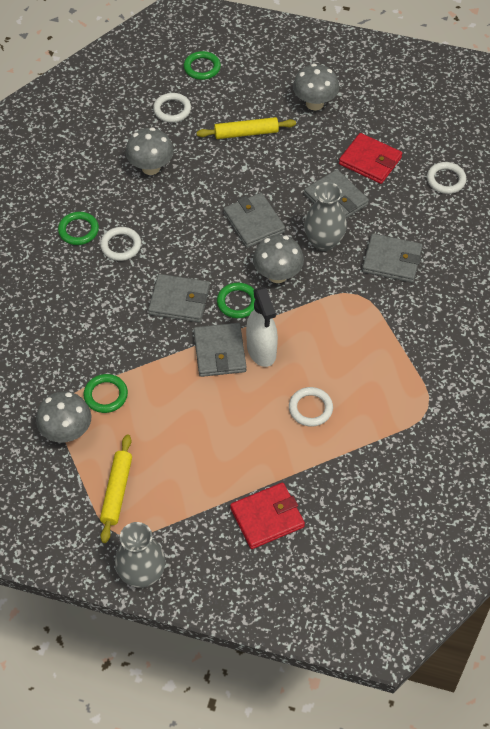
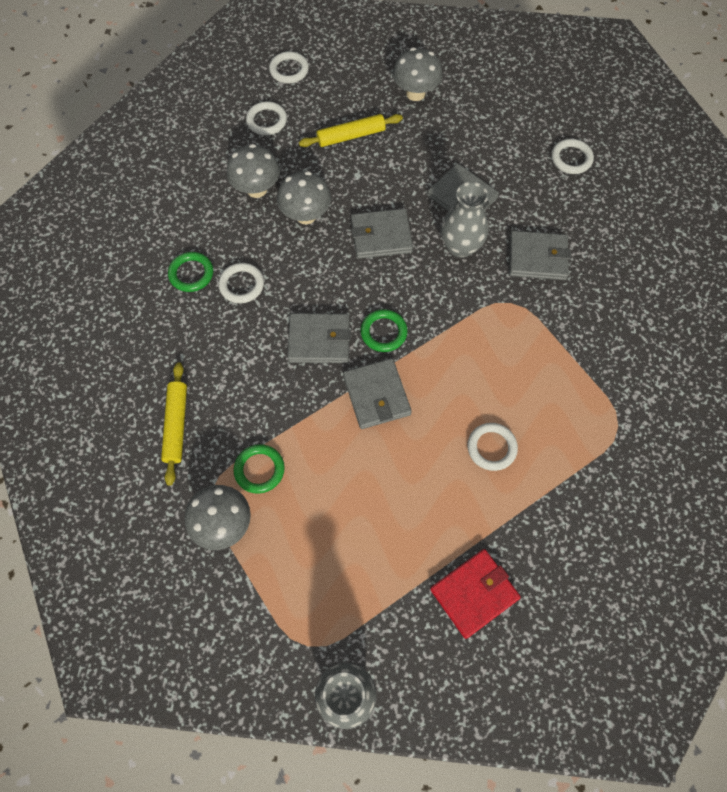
camera: 10 degrees left, 10 degrees up
(117, 491) = (296, 591): yellow rolling pin -> yellow rolling pin (176, 425)
(202, 68) = (289, 70): green ring -> white ring
(254, 222) = (381, 236): grey wallet -> grey wallet turned 60 degrees counterclockwise
(261, 350) = (422, 386): white spray bottle -> none
(277, 275) = (420, 293): grey mushroom -> grey mushroom (306, 215)
(370, 161) = (488, 149): red wallet -> none

